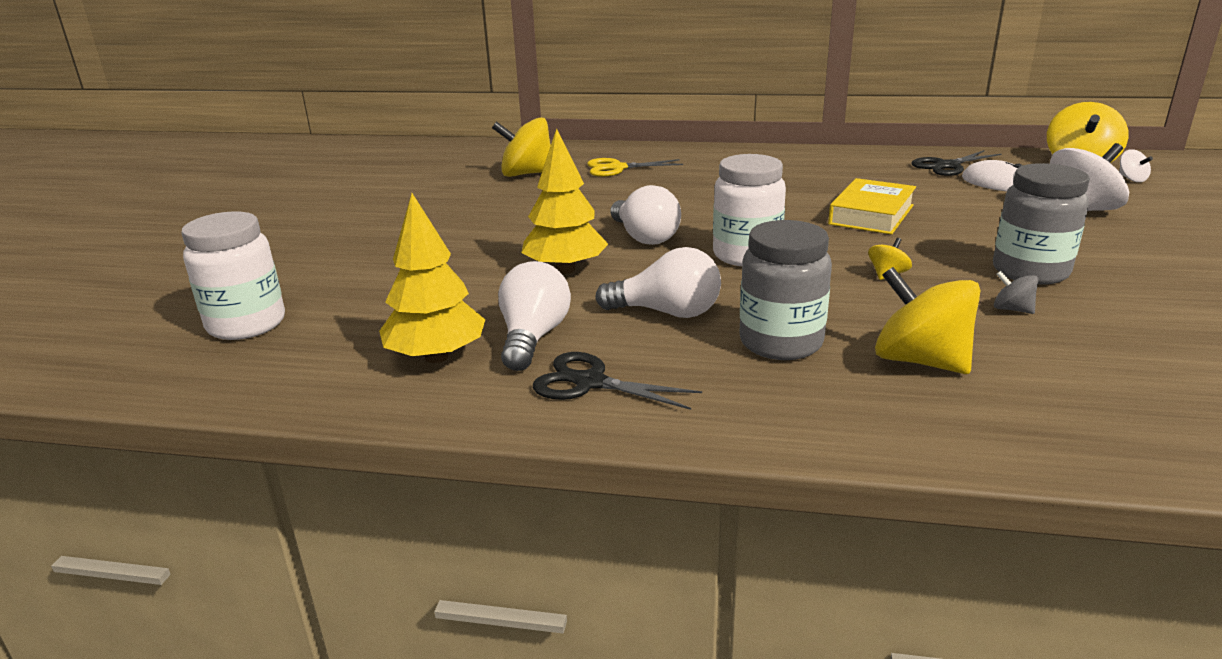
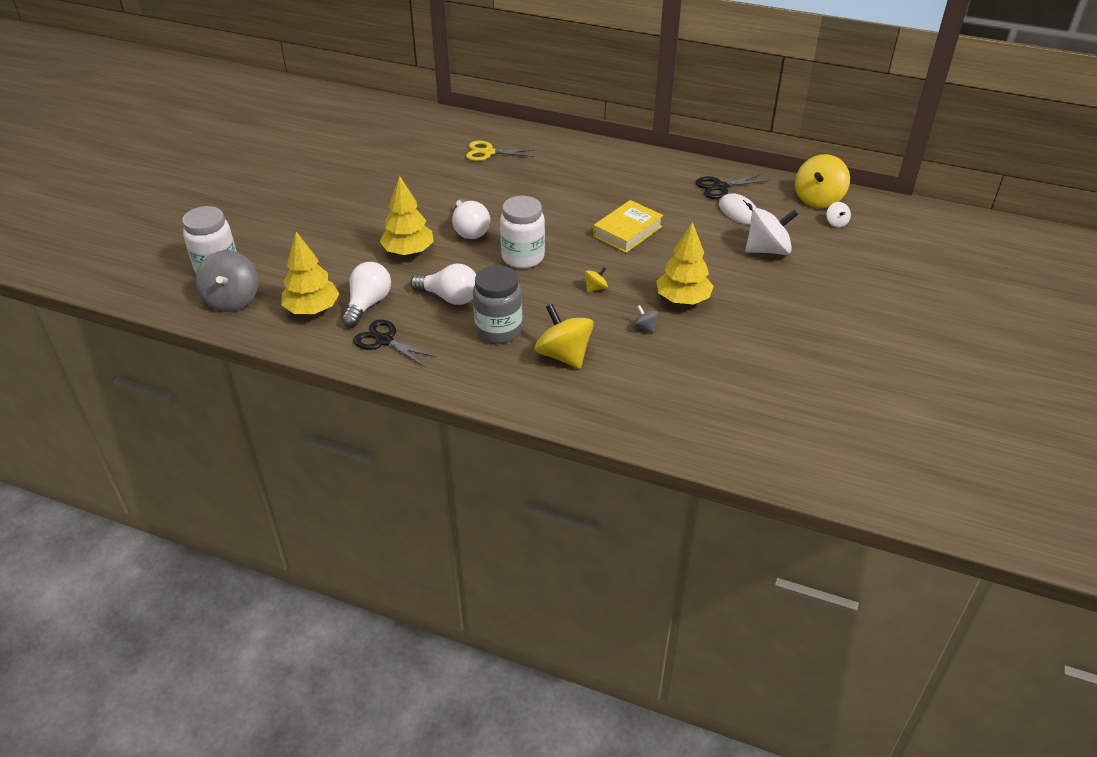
camera: 10 degrees right, 15 degrees up
(282, 362) = (232, 300): none -> grey spinning top
(526, 174) = (423, 149): yellow spinning top -> none
(1030, 272) = (683, 300): grey jar -> yellow tree

